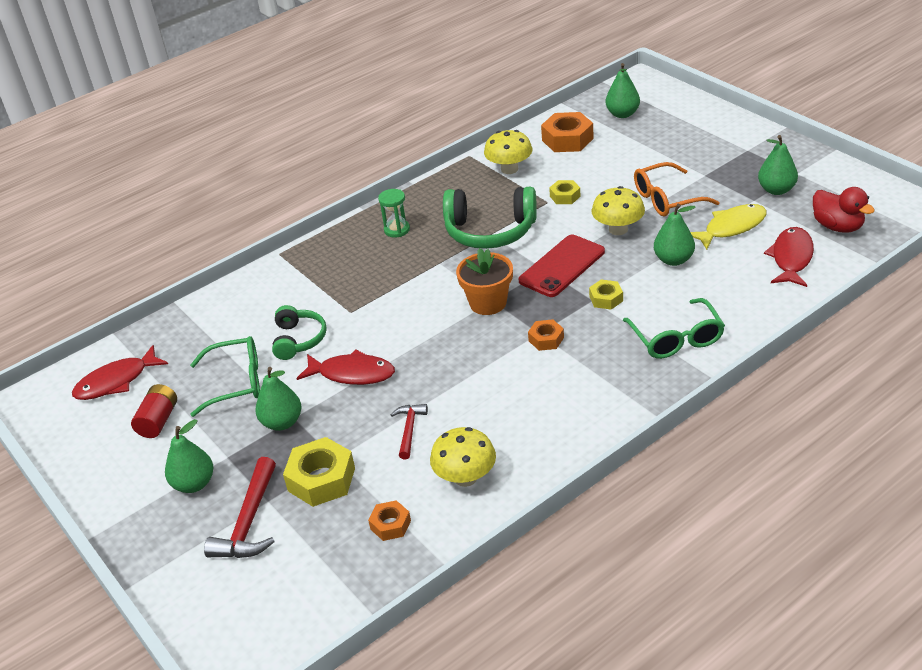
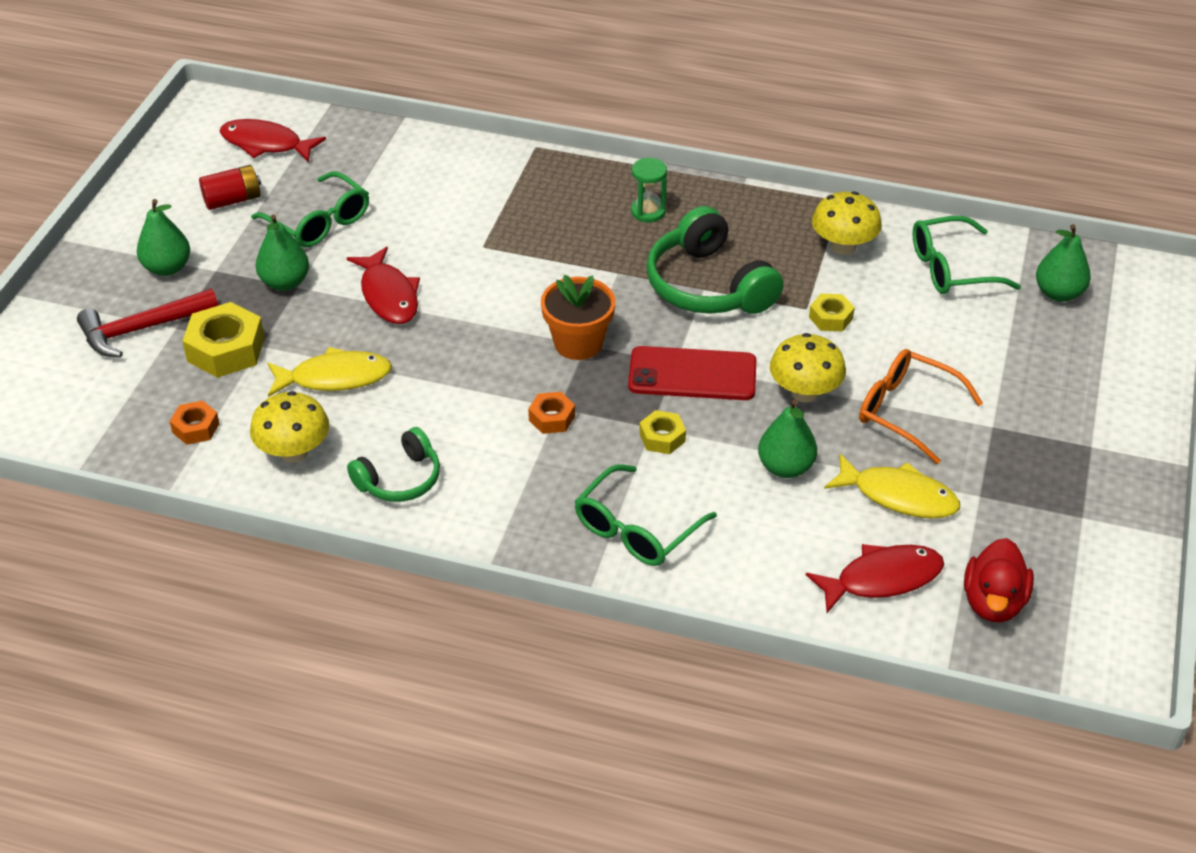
camera: 50 degrees right, 5 degrees up
(298, 340) = (412, 231): green headphones -> green headphones (400, 479)
(409, 430) = (335, 378): red hammer -> yellow fish
(567, 139) = (952, 268): orange nut -> green glasses
(776, 190) = (1022, 509): green pear -> none

